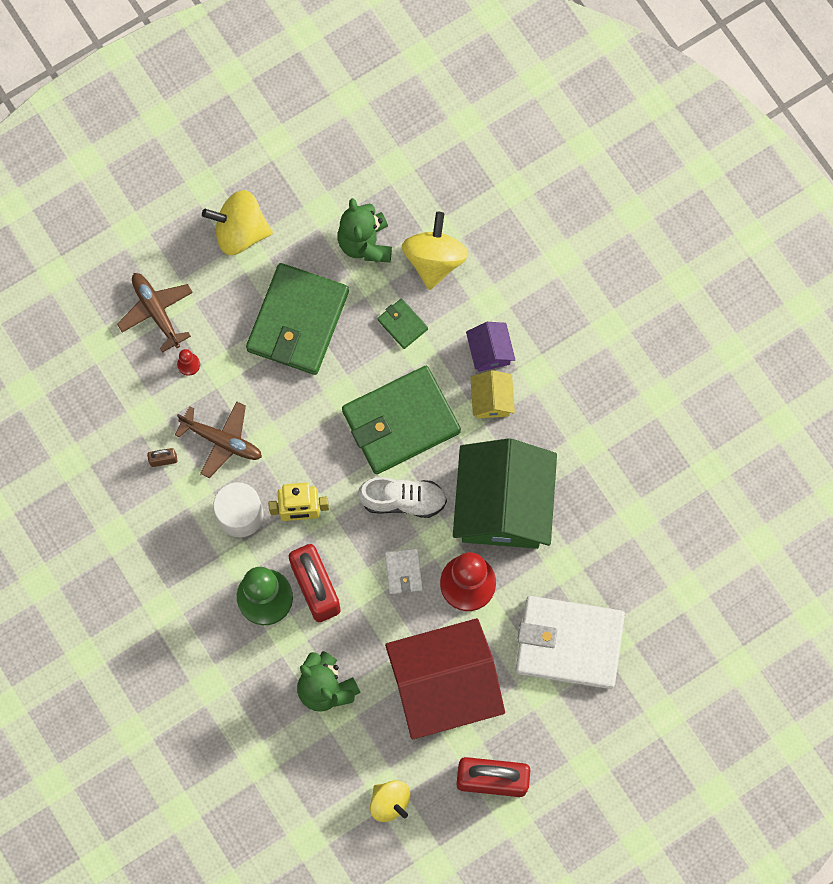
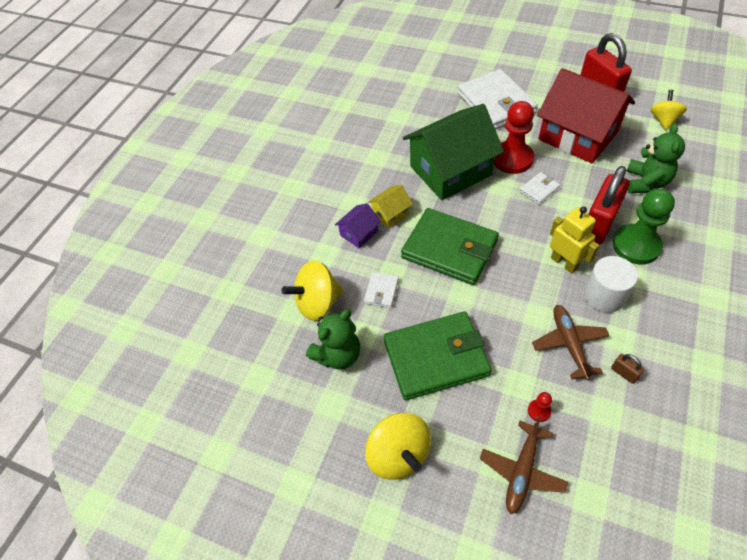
camera: 120 degrees left, 20 degrees down
(402, 324) = (381, 291): green wallet -> white wallet
(403, 500) = (498, 216): white shoe -> none

